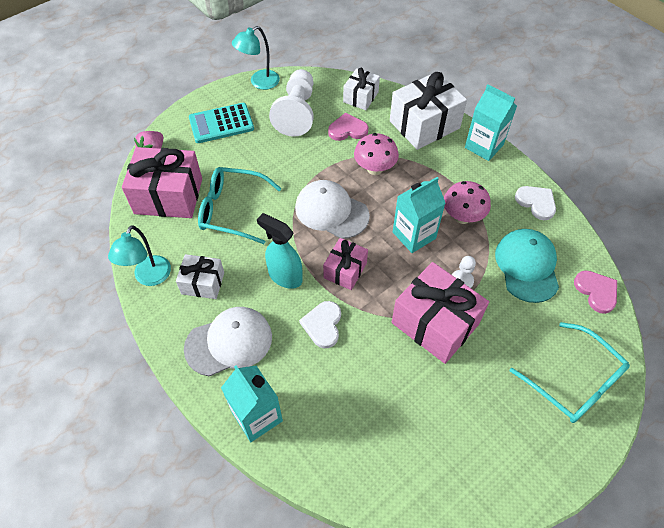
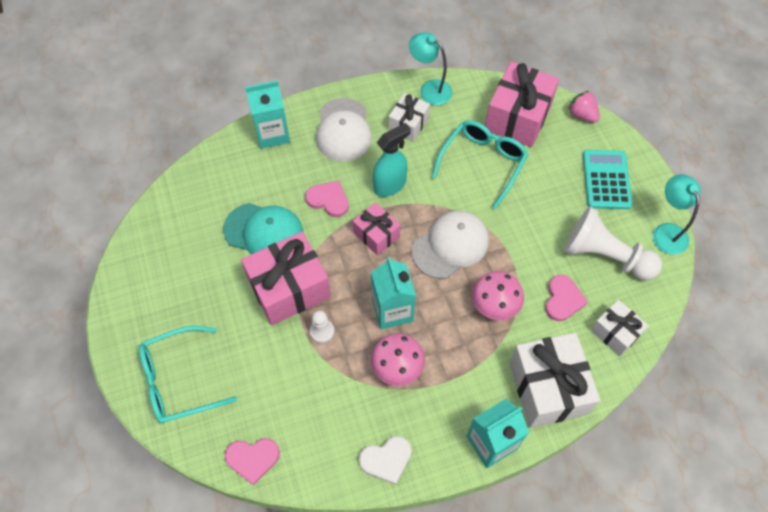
camera: 110 degrees right, 5 degrees up
(323, 325) = (328, 200): white heart -> pink heart
(527, 266) = (311, 403): turquoise cap -> turquoise cap (264, 232)

